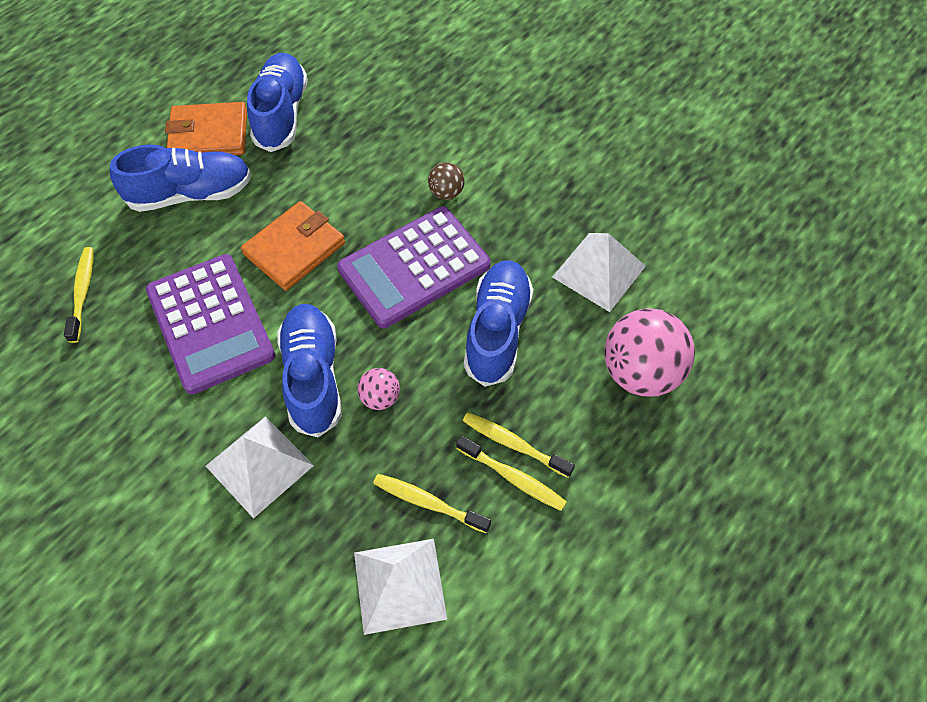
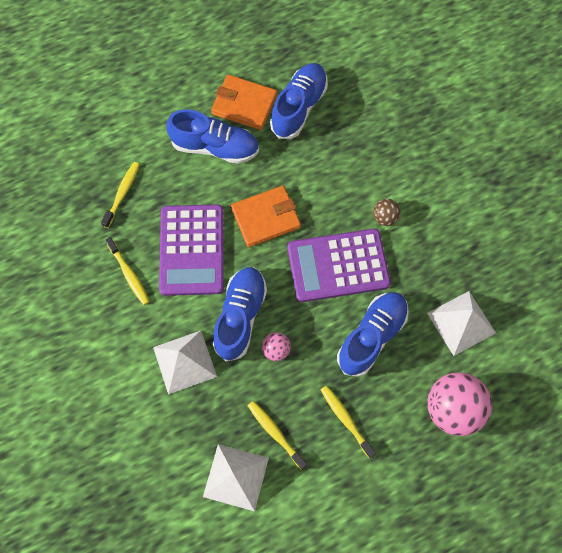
camera: 25 degrees right, 10 degrees up
(513, 478) = (335, 442): yellow toothbrush -> yellow toothbrush (129, 274)

